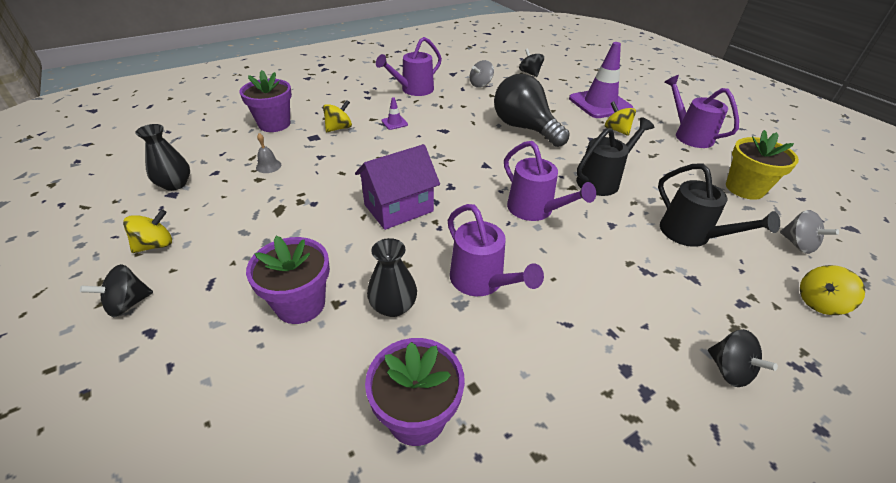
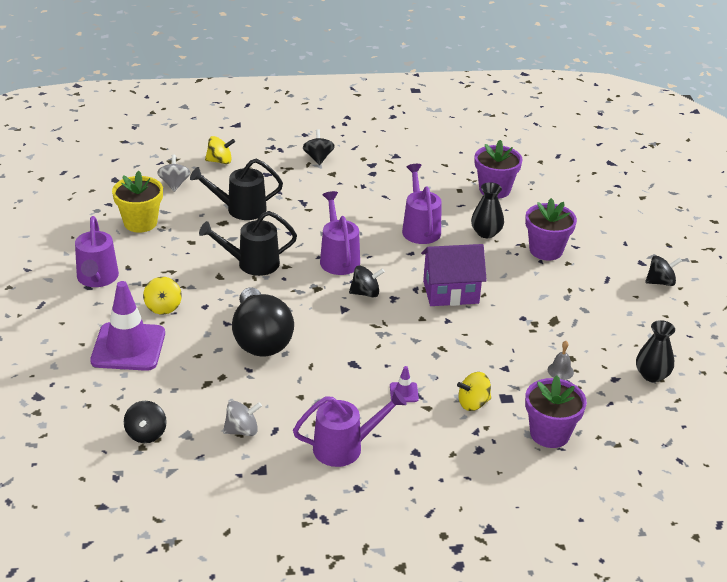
camera: 155 degrees left, 5 degrees down
(155, 245) = (653, 318): yellow spinning top -> none
(479, 183) = (365, 293): none -> black spinning top
(692, 235) = (240, 209): black watering can -> black watering can turned 90 degrees counterclockwise

